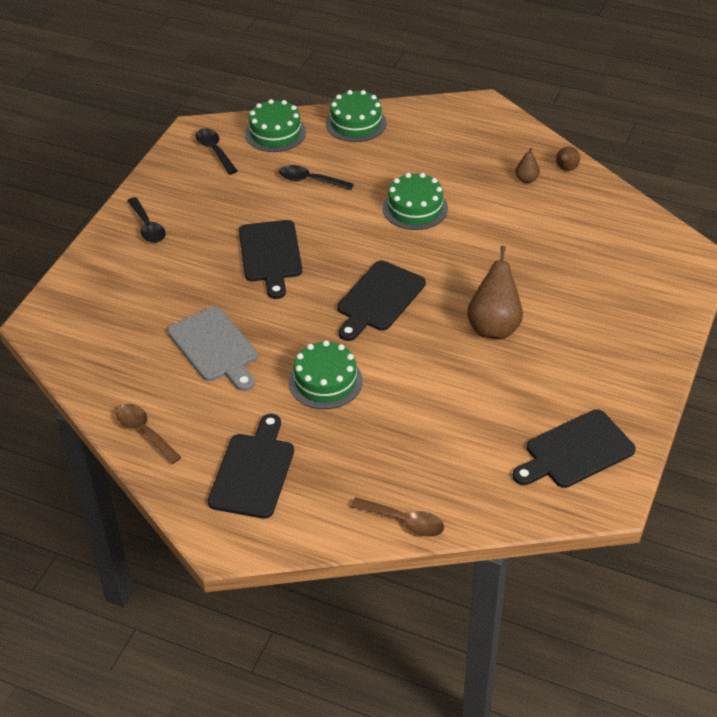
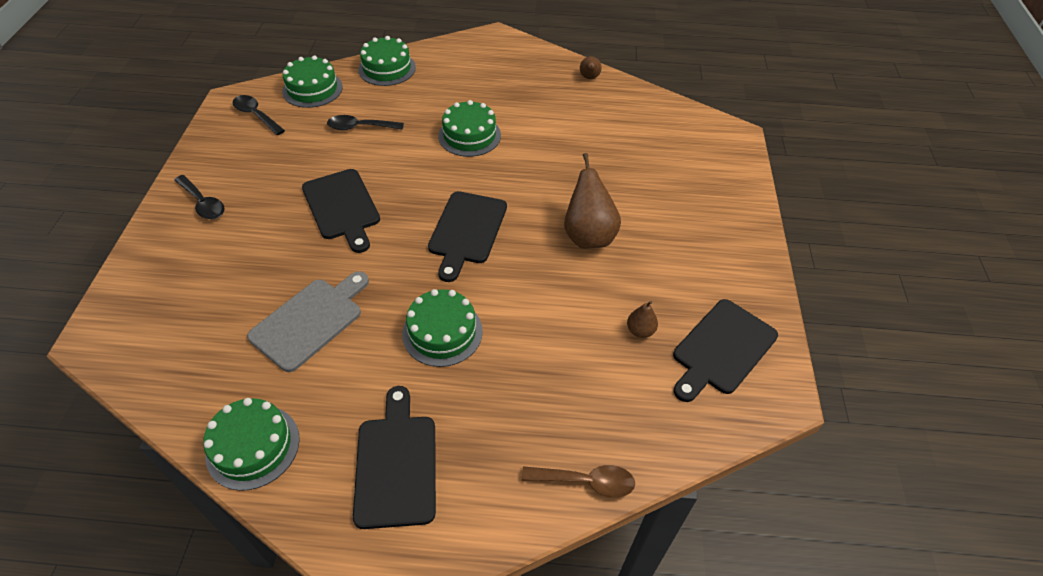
camera: 20 degrees left, 5 degrees up
(144, 432) = (253, 446): brown spoon -> green cake
(214, 347) = (310, 321): grey cutting board -> grey cutting board turned 90 degrees counterclockwise
(526, 179) = (559, 92): brown pear -> brown pear (640, 331)

